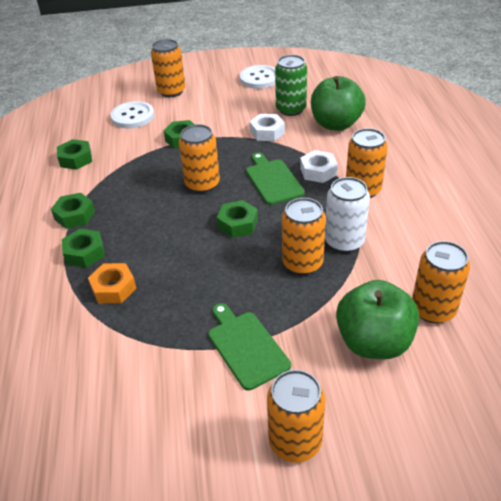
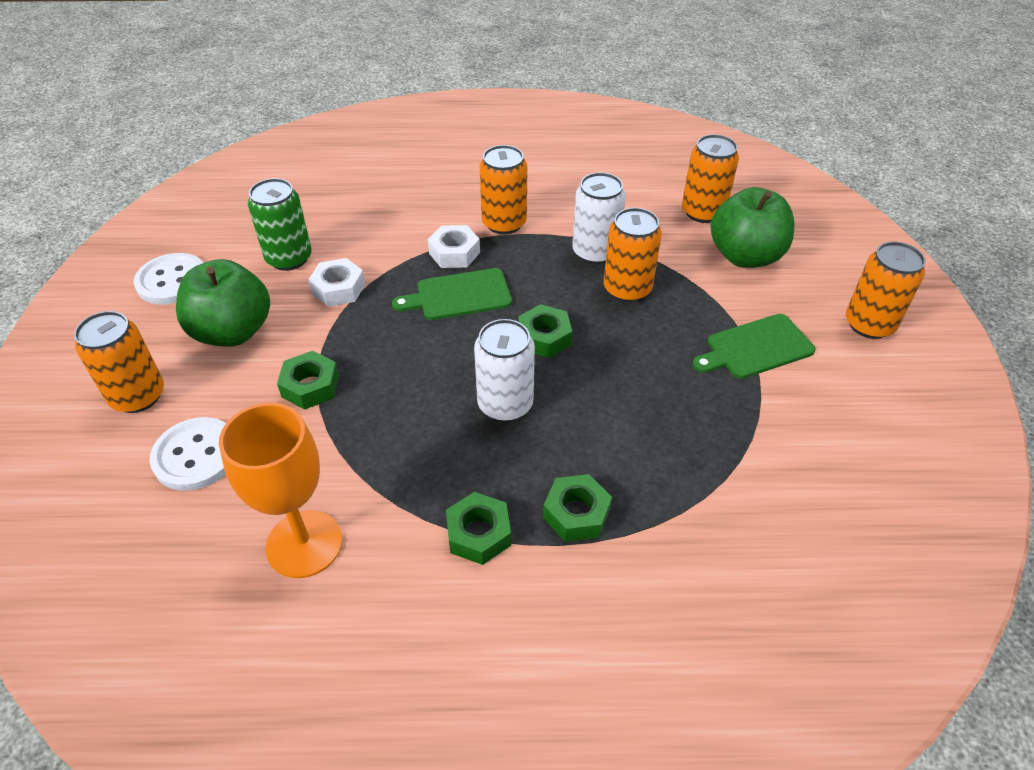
camera: 85 degrees left, 5 degrees up
(76, 159) = (304, 544): green nut -> orange goblet
(113, 288) = (656, 473): orange nut -> none
(173, 213) = (505, 404): none -> white can
(202, 184) = (444, 368): orange can -> none
(336, 124) = (352, 222): green apple -> green apple (233, 331)

